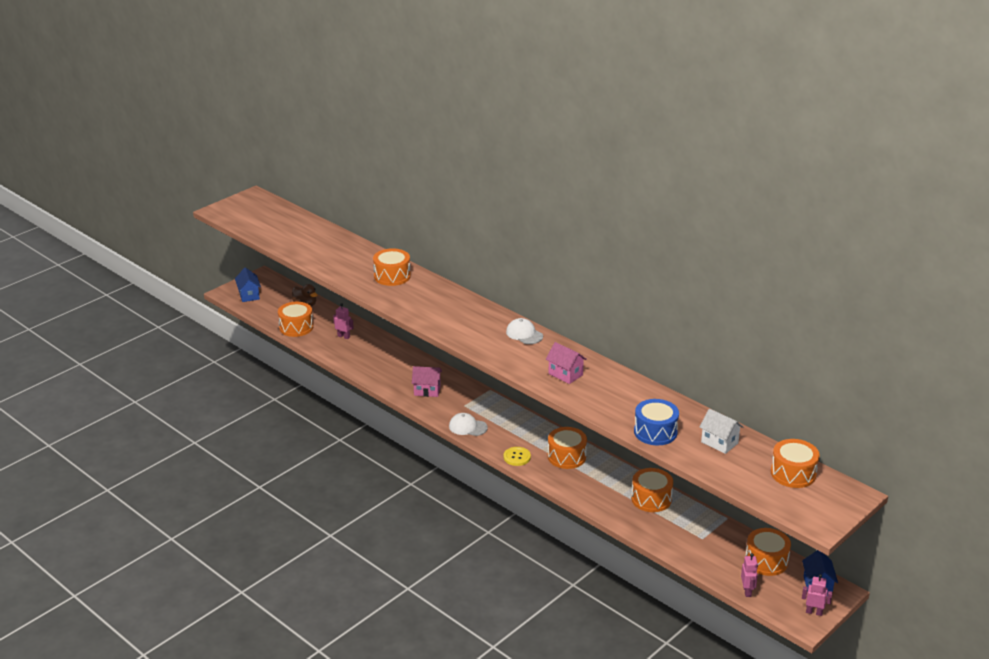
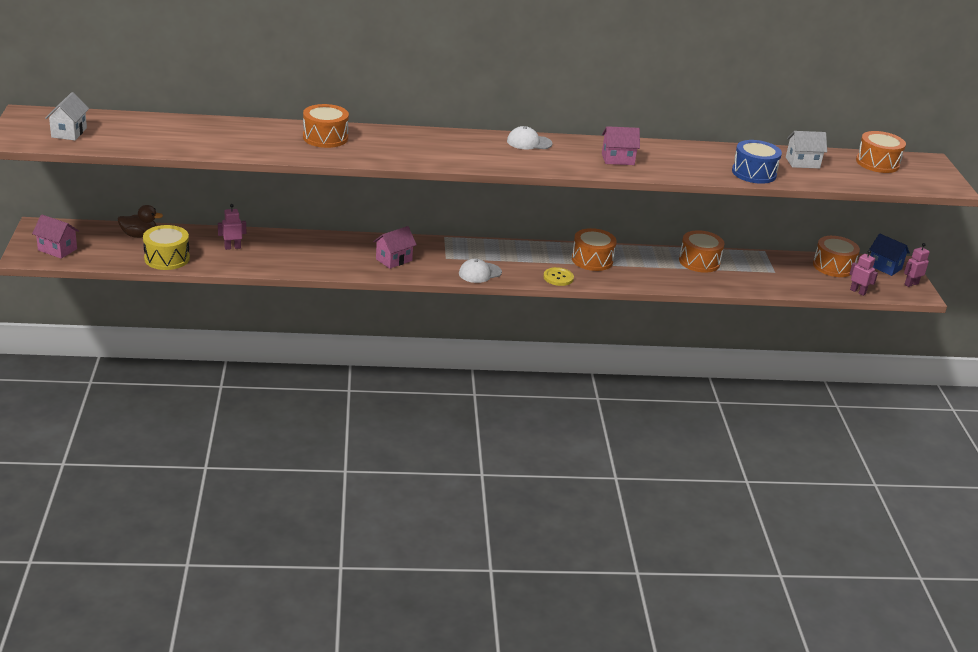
camera: 50 degrees left, 0 degrees up
(249, 295) = (57, 249): blue house -> pink house
(254, 216) = (69, 132): none -> white house
(296, 327) = (167, 258): orange drum -> yellow drum

